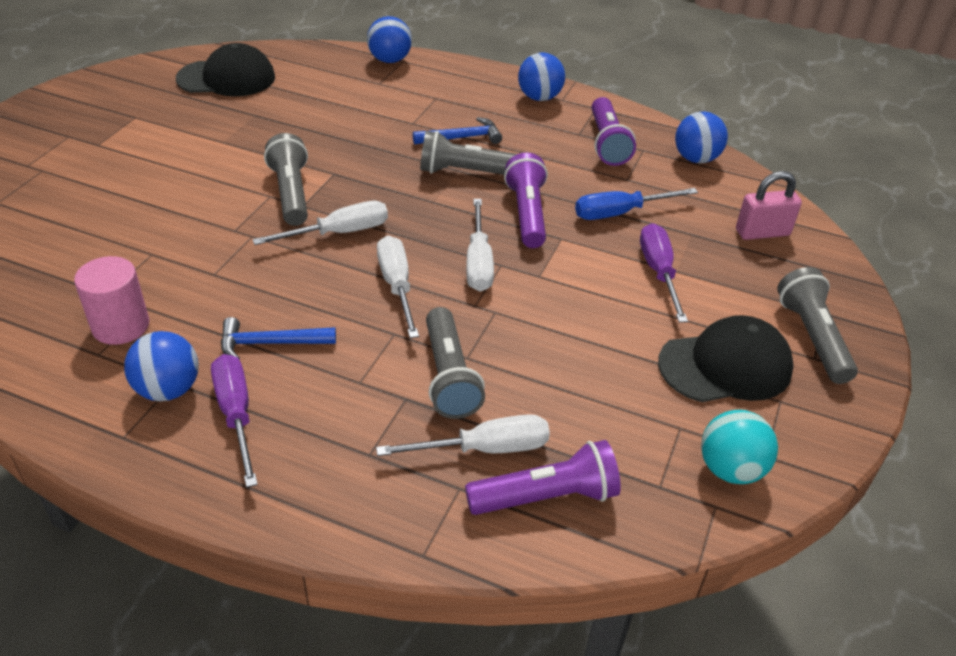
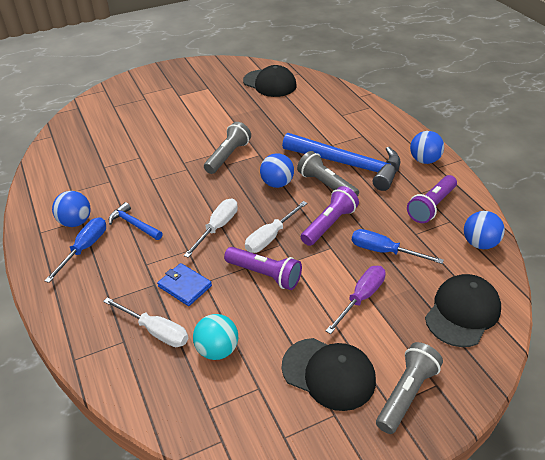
camera: 45 degrees right, 0 degrees up
(121, 326) = (92, 184): pink cylinder -> none
(236, 415) = (84, 248): purple screwdriver -> blue screwdriver
(339, 233) = (224, 187): white screwdriver -> none
(390, 60) = (363, 104): blue ball -> blue ball (277, 183)
(449, 376) = (184, 286): grey flashlight -> blue wallet
(462, 138) = (348, 164): blue hammer -> blue hammer, size x2.12
(546, 497) = (152, 373): purple flashlight -> purple flashlight (264, 274)
(730, 469) = (255, 429): turquoise ball -> turquoise ball (217, 350)
(762, 233) = (462, 312): pink padlock -> black cap

